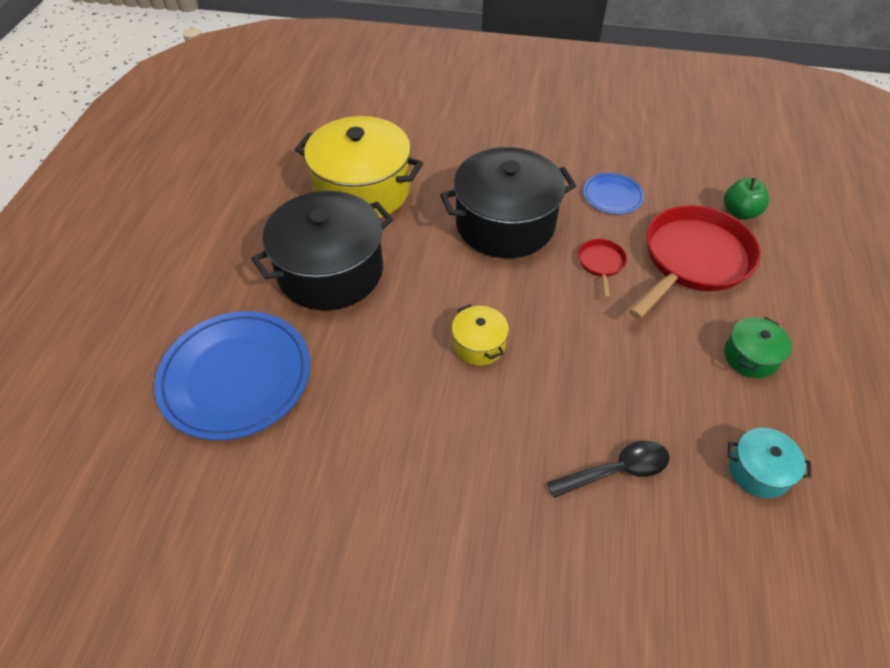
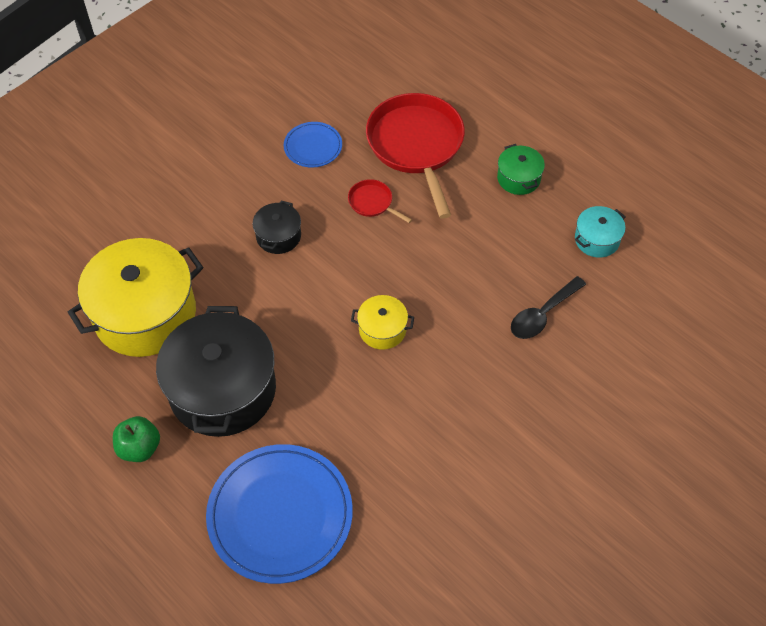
camera: 55 degrees left, 5 degrees up
(505, 224) = (278, 236): black pot -> black pot, size x0.46
(616, 470) = (542, 314): black spoon -> black spoon turned 150 degrees counterclockwise
(739, 212) = (398, 84): green apple -> green apple (139, 448)

